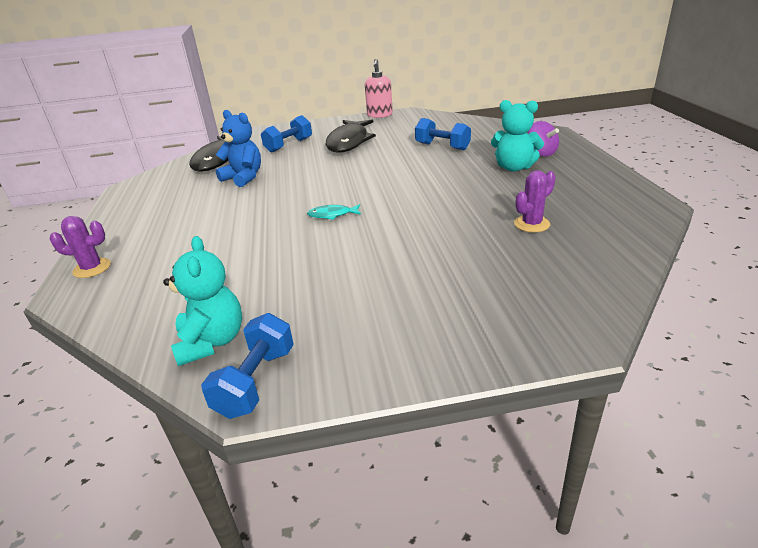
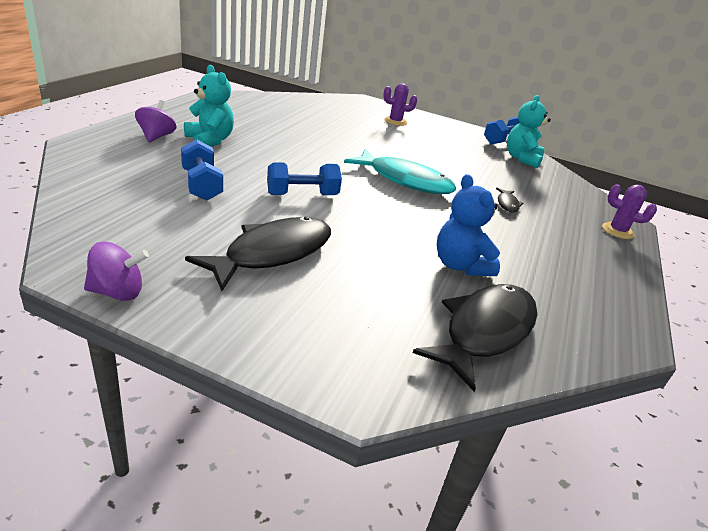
camera: 155 degrees left, 0 degrees up
(220, 240) = (507, 204): none -> black fish
(289, 145) = (356, 300): blue dumbbell -> blue dumbbell (302, 195)
(332, 215) = (405, 180): turquoise fish -> turquoise fish, size x2.25
(379, 115) = (117, 292): pink soap dispenser -> purple spinning top
(531, 224) = (294, 119): purple cactus -> purple cactus (395, 121)

